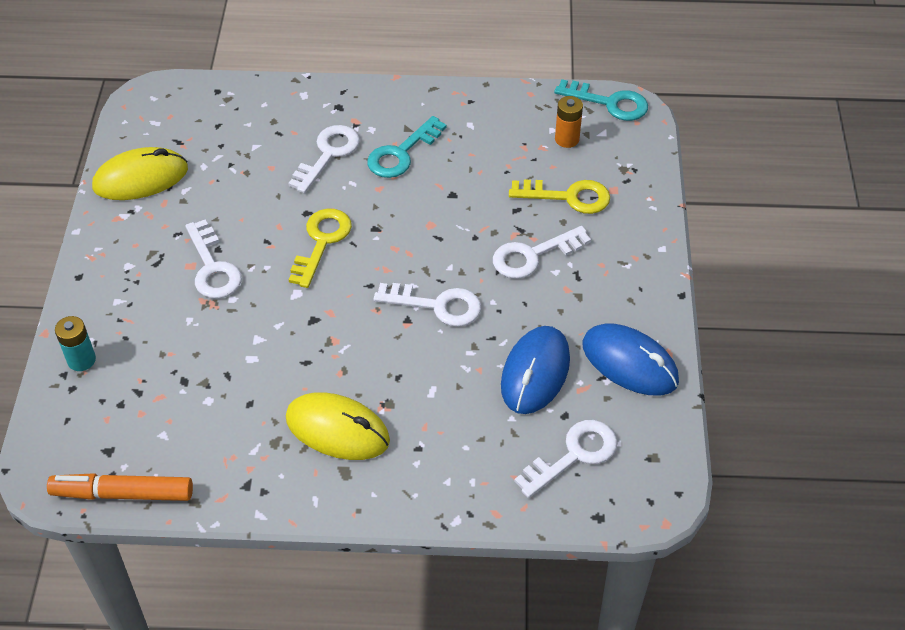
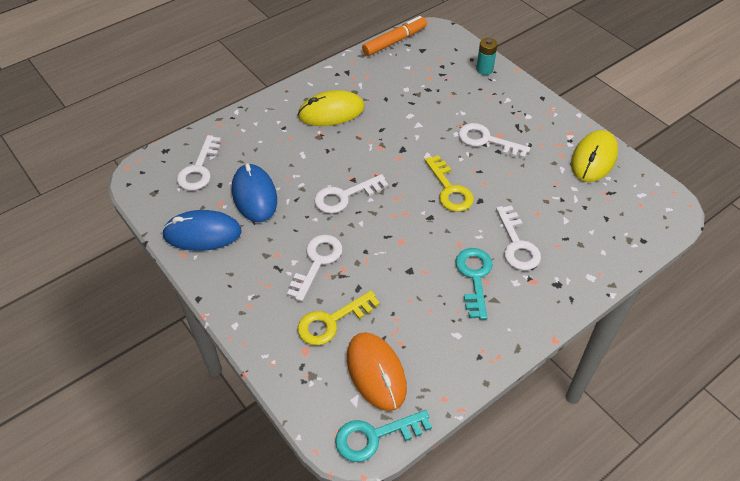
camera: 140 degrees right, 0 degrees up
(567, 139) = (376, 372): orange battery -> orange mouse

